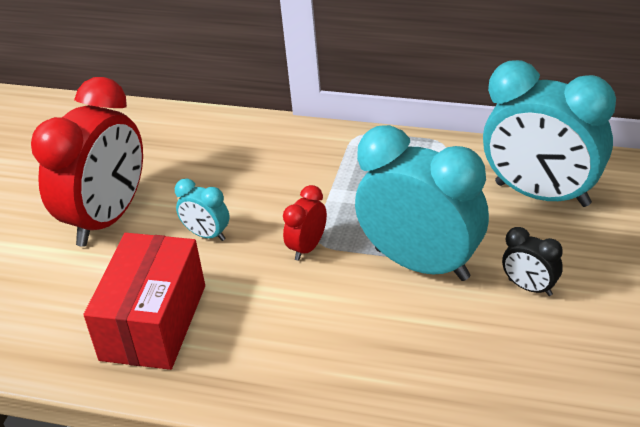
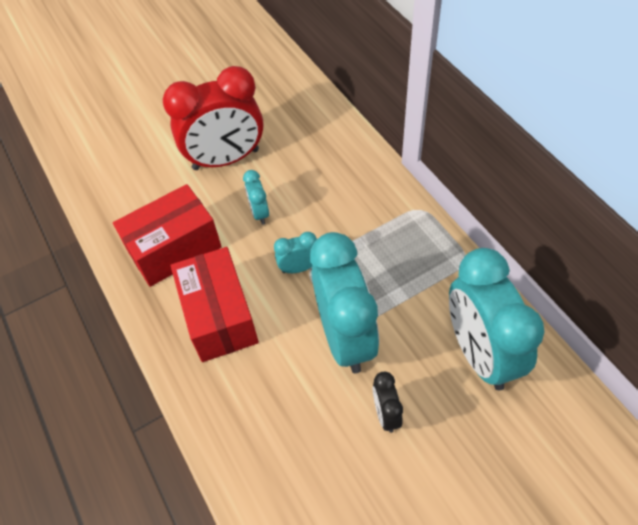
camera: 45 degrees right, 15 degrees up
(281, 337) = (219, 316): none -> red box
(307, 247) = (298, 268): red clock -> turquoise clock

